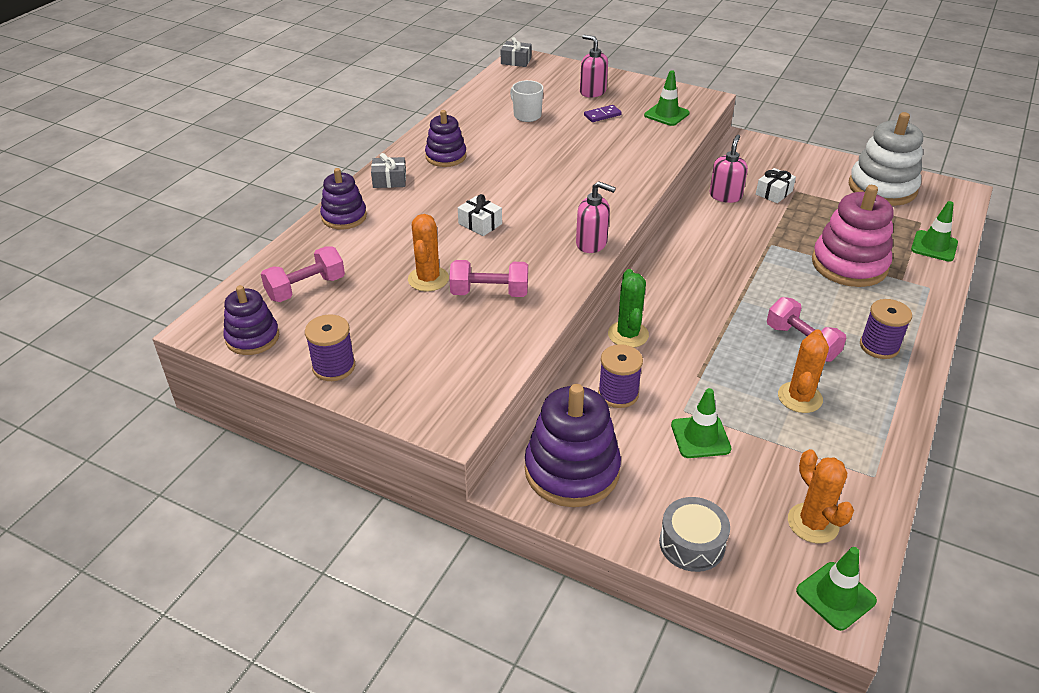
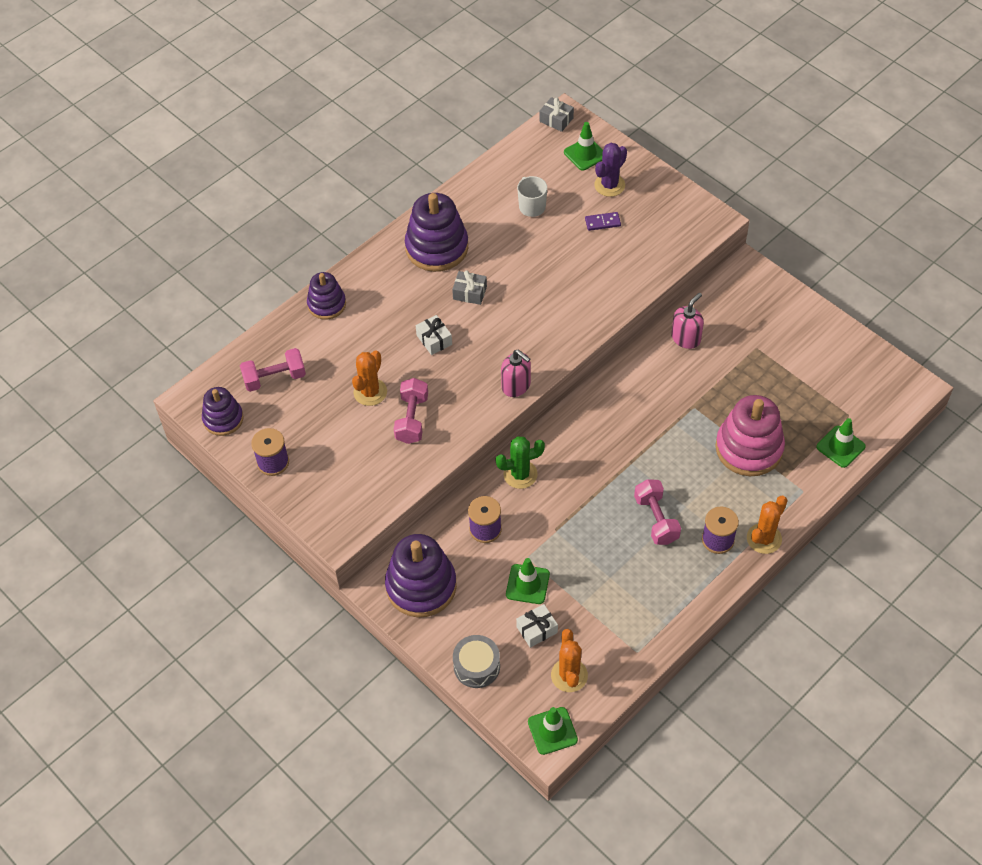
camera: 20 degrees right, 15 degrees up
(389, 180) = (378, 267): grey gift -> grey gift (470, 293)
(446, 156) = (437, 247): purple stacking toy -> purple stacking toy, size x1.67
(489, 293) = (412, 419): pink dumbbell -> pink dumbbell turned 75 degrees clockwise
(592, 92) = (609, 185): pink soap dispenser -> purple cactus
(628, 334) = (520, 474): green cactus -> green cactus turned 60 degrees clockwise
(666, 114) = (664, 235): green traffic cone -> green traffic cone (585, 154)
(774, 193) = (733, 345): white gift -> white gift (537, 630)
(799, 397) = (623, 570): orange cactus -> orange cactus (764, 538)
(882, 188) = (841, 363): white stacking toy -> none

